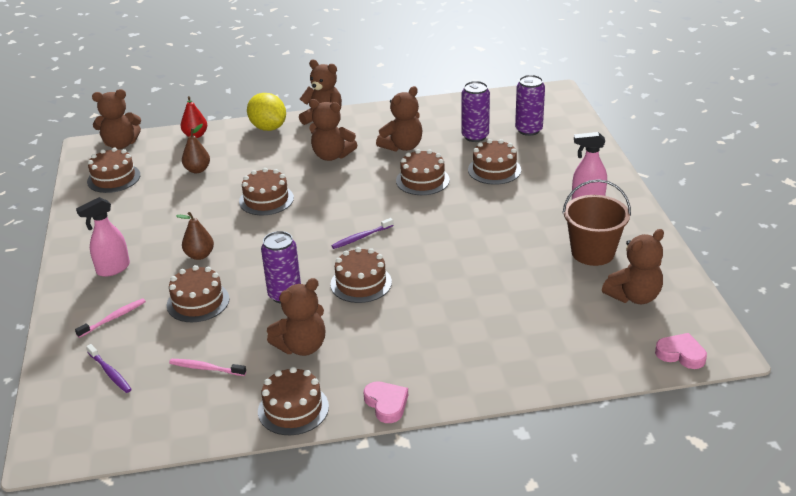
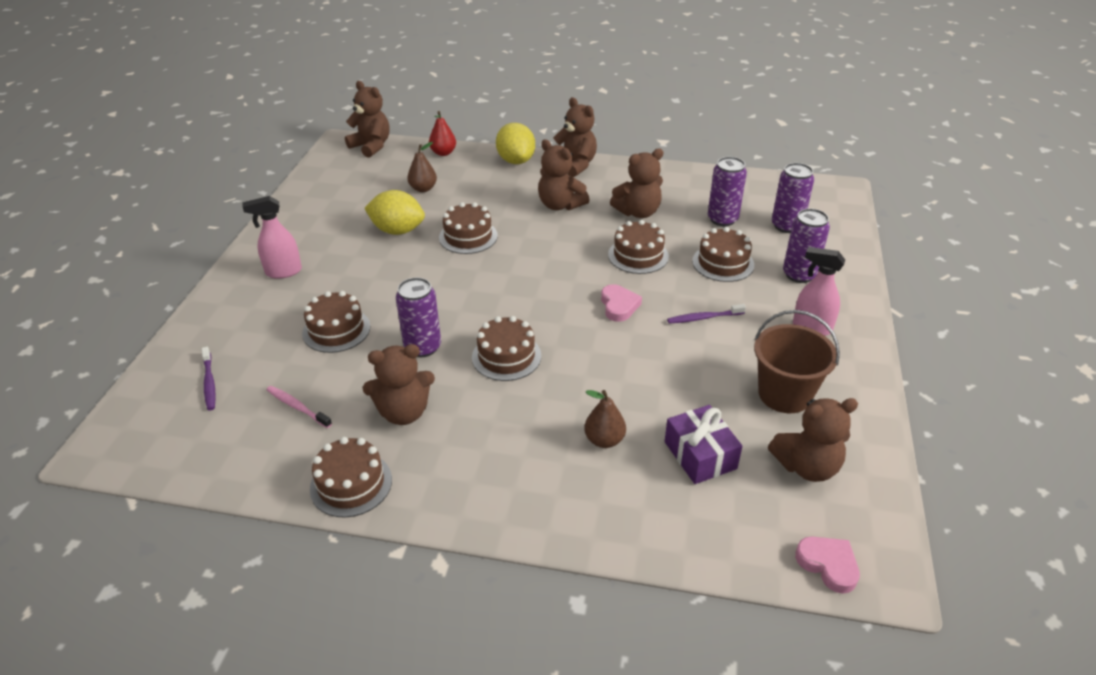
camera: 20 degrees right, 5 degrees up
(113, 178) = (343, 178): brown cake -> none
(113, 318) = (250, 324): pink toothbrush -> none
(121, 144) = (371, 146): brown teddy bear -> brown teddy bear turned 150 degrees counterclockwise
(198, 210) = (397, 230): none -> yellow lemon
(199, 255) = (369, 279): brown pear -> brown pear (604, 440)
(361, 237) = (537, 303): purple toothbrush -> purple toothbrush (703, 318)
(386, 404) = (448, 512): pink heart -> pink heart (619, 306)
(554, 310) = (700, 455): none -> purple gift
(558, 164) = (799, 274): none -> purple can

